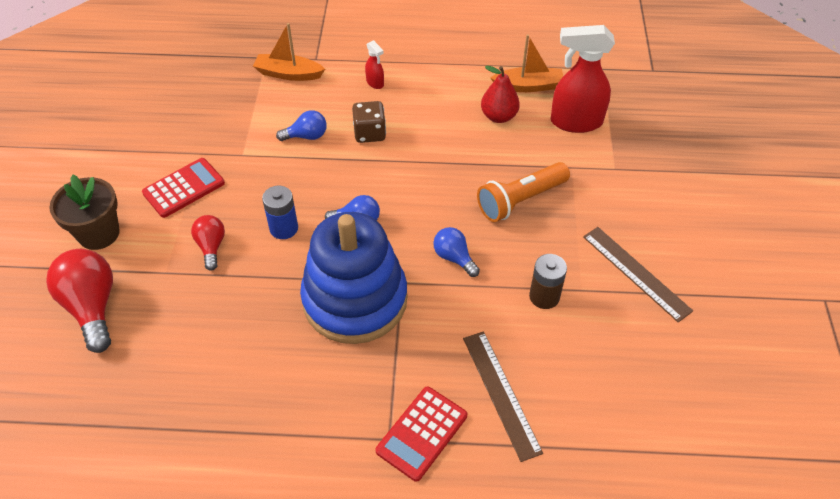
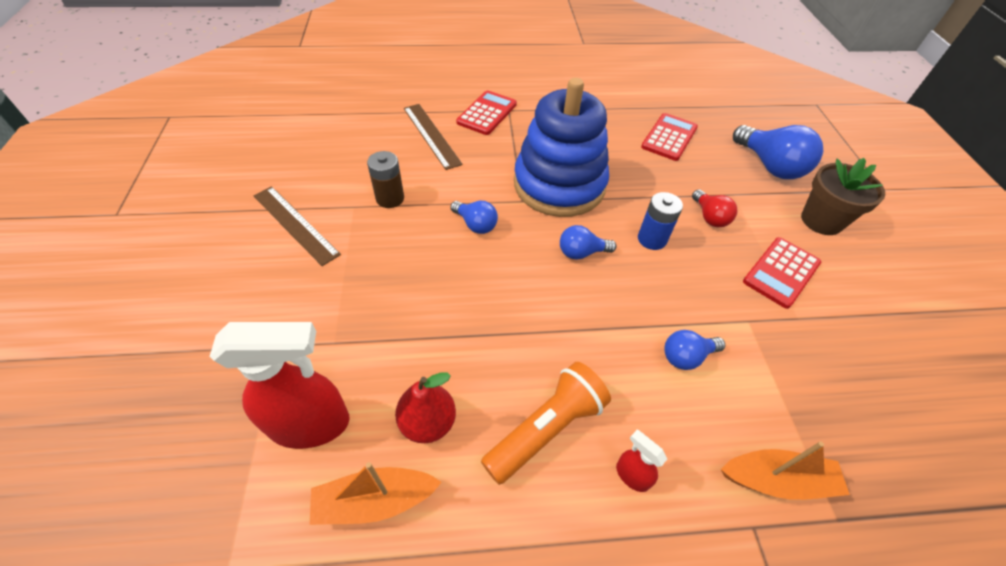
camera: 170 degrees right, 0 degrees up
(92, 307) = (770, 166): red light bulb -> blue light bulb
(186, 364) = (669, 137): none -> red calculator
(369, 133) = (606, 370): brown dice -> none
(520, 200) = (405, 290): orange flashlight -> orange flashlight (546, 429)

